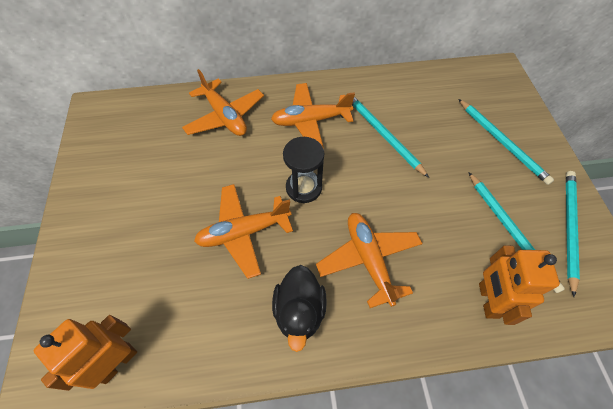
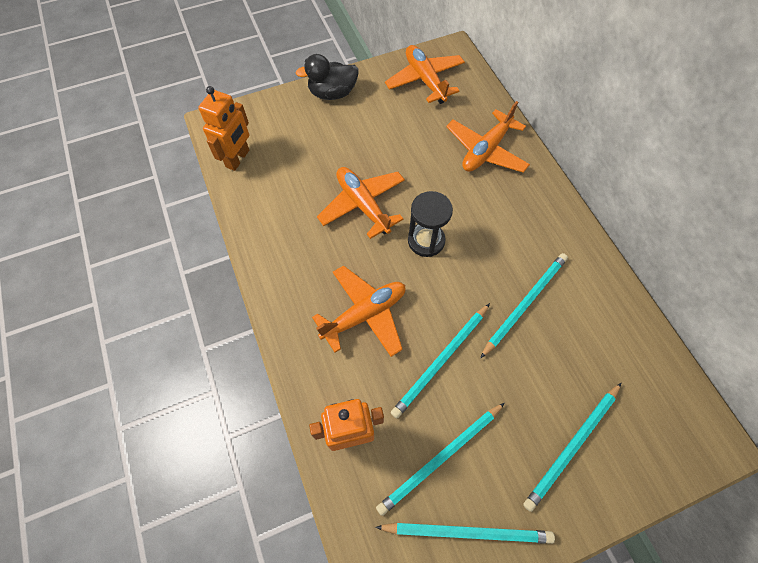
camera: 75 degrees right, 5 degrees up
(117, 362) = (238, 159): orange robot -> orange robot turned 90 degrees clockwise
(299, 311) = (301, 267): black duck -> black duck (332, 93)
(310, 121) = (513, 227): orange plane -> orange plane (425, 80)
(425, 208) = (441, 361): none -> turquoise pencil

